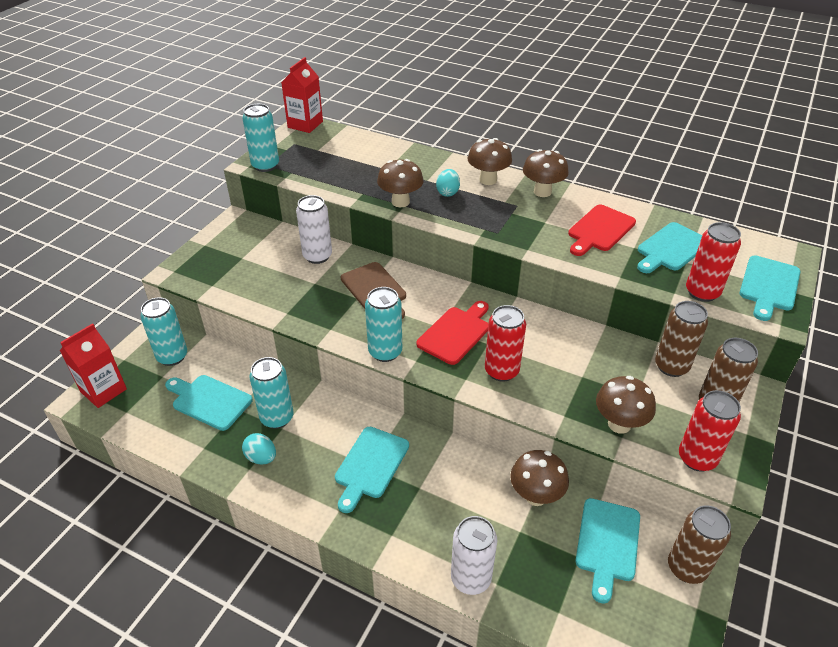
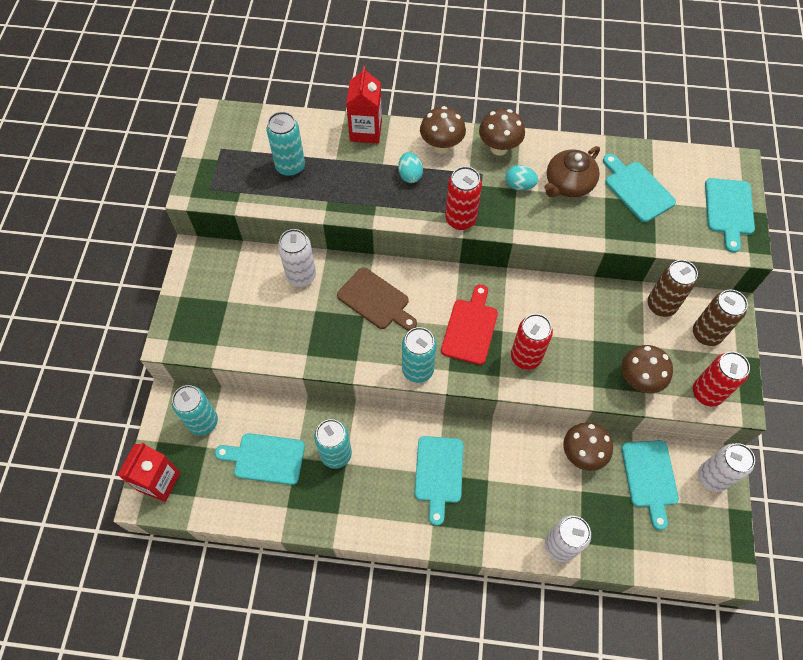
camera: 20 degrees left, 20 degrees up
(261, 457) = (343, 499): turquoise egg -> turquoise egg (519, 185)
(265, 166) = (208, 190): turquoise can -> turquoise can (290, 166)
(305, 124) = (218, 115): red carton -> red carton (365, 131)
(400, 202) = (370, 202): brown mushroom -> none
(599, 230) = (568, 184): red cutting board -> brown teapot
(671, 248) = (637, 189): turquoise cutting board -> turquoise cutting board turned 120 degrees clockwise
(686, 568) = (712, 477): brown can -> white can
(702, 292) = (678, 235): red can -> red can (460, 219)

